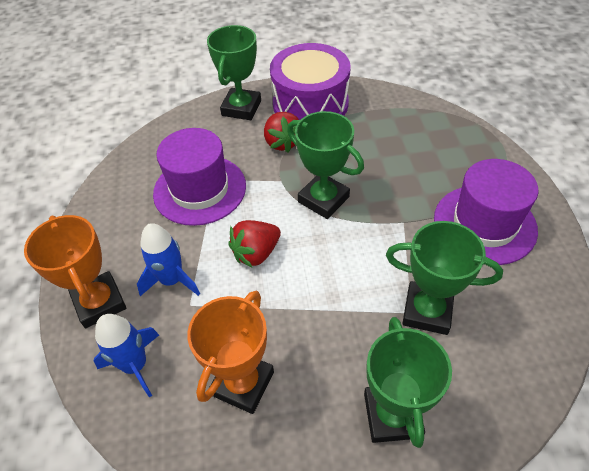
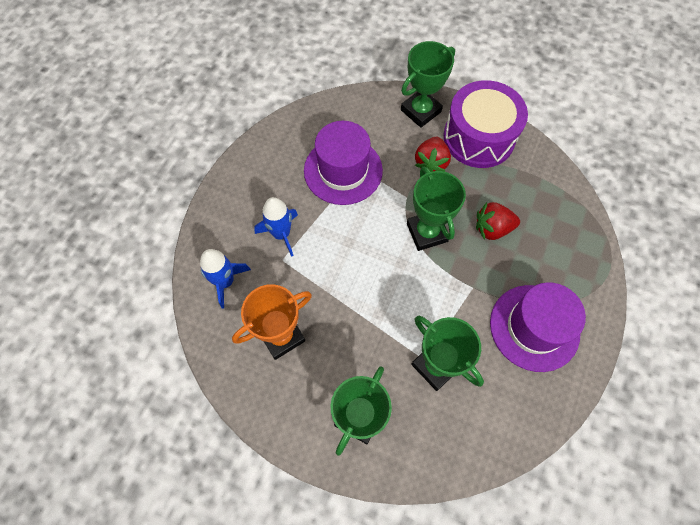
camera: 30 degrees right, 15 degrees up
(99, 303) = (227, 223): orange trophy -> none
(256, 253) = (349, 247): red strawberry -> red strawberry (492, 228)

